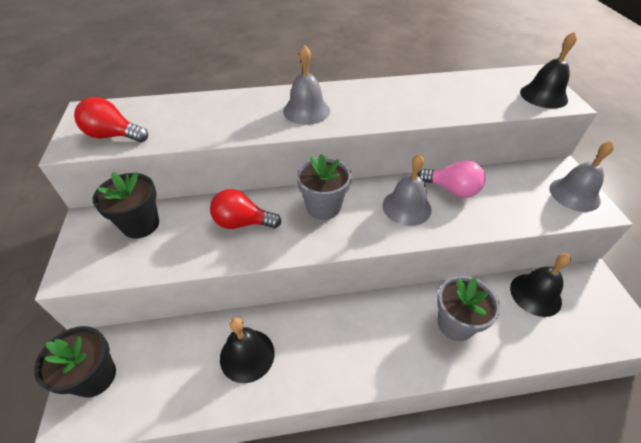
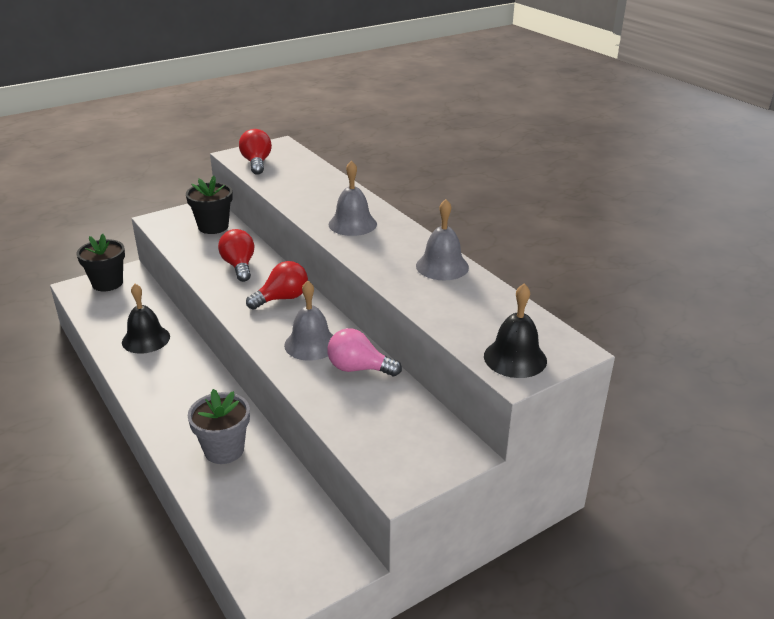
camera: 65 degrees right, 15 degrees down
(323, 207) = (282, 298): grey flower pot -> red light bulb
(452, 189) = (358, 368): pink light bulb -> pink light bulb turned 105 degrees clockwise
(535, 294) = (292, 508): black bell -> none
(574, 194) = (415, 464): grey bell -> grey bell (442, 266)

